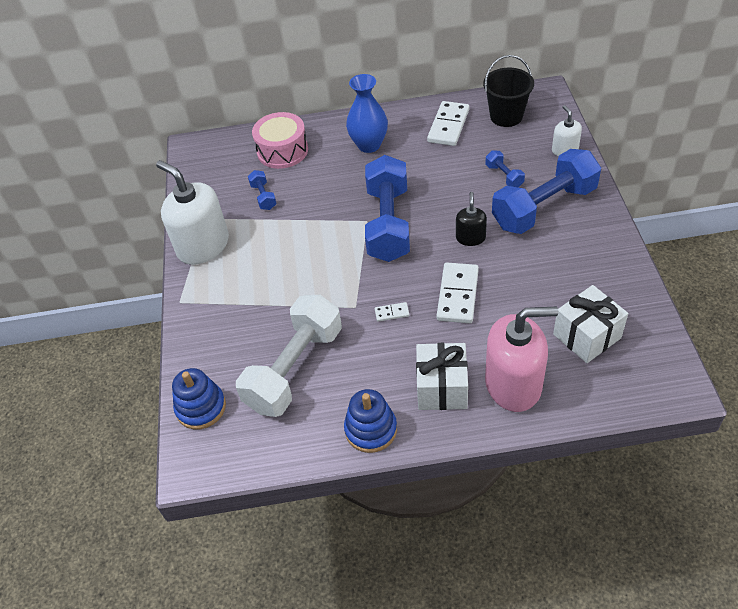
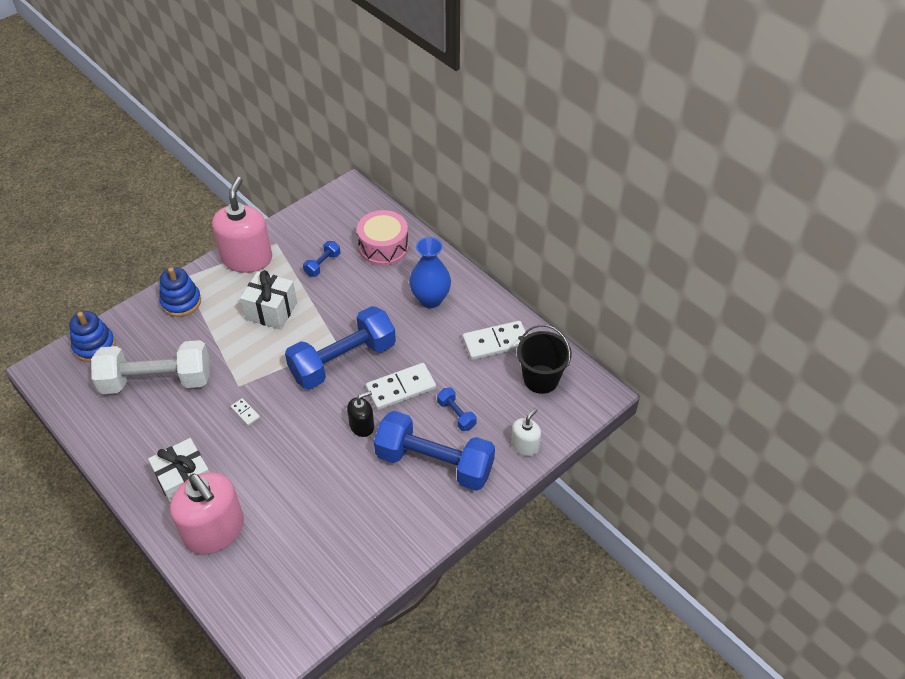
camera: 50 degrees right, 0 degrees up
(203, 246) = (247, 258): white soap dispenser -> pink soap dispenser
(371, 429) = (123, 457): blue stacking toy -> blue stacking toy (181, 302)
(458, 295) = (290, 448): white domino -> white domino (401, 388)
(504, 176) = (456, 414): blue dumbbell -> blue dumbbell turned 60 degrees counterclockwise
(587, 336) = (295, 562): white gift -> white gift (271, 311)

